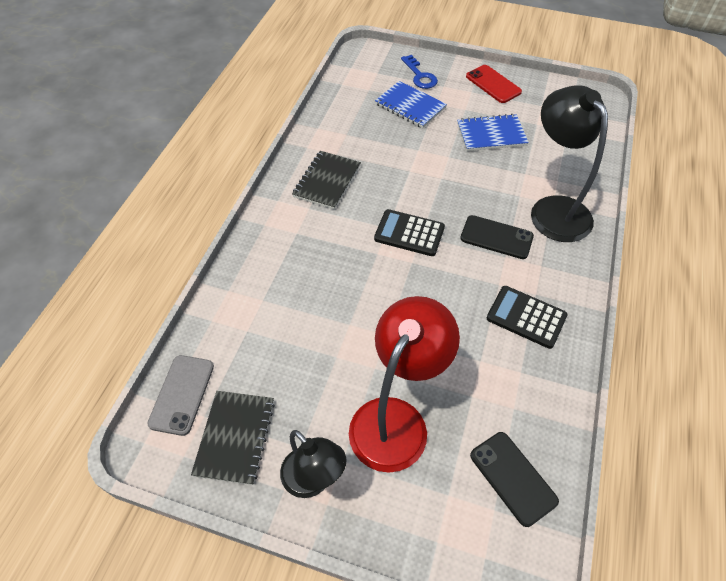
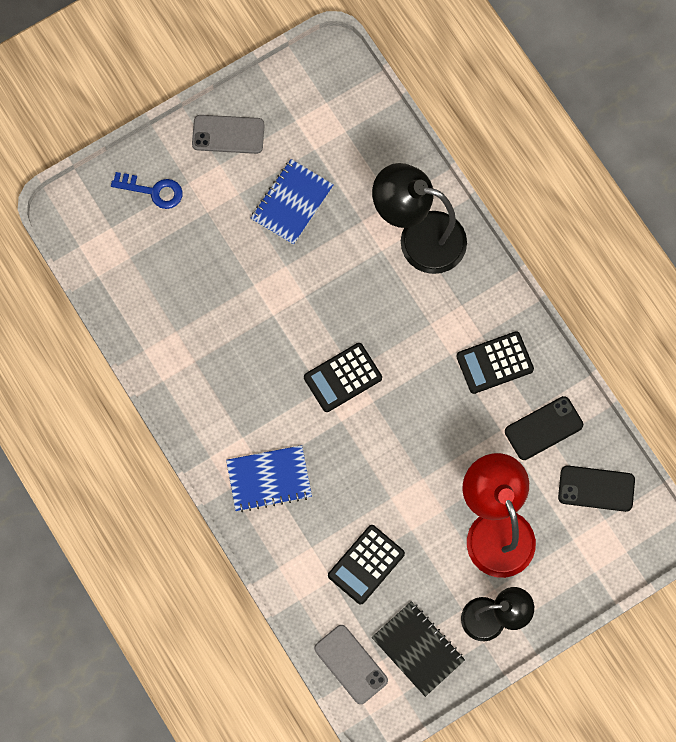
camera: 50 degrees left, 20 degrees up
(279, 345) = (366, 564): none -> black calculator
(327, 181) = (223, 397): black notebook -> none
(410, 106) = (189, 240): blue notebook -> blue notebook (269, 479)
(493, 84) = (228, 134): red phone -> grey phone
(496, 237) = (406, 312): black phone -> black phone (543, 428)

